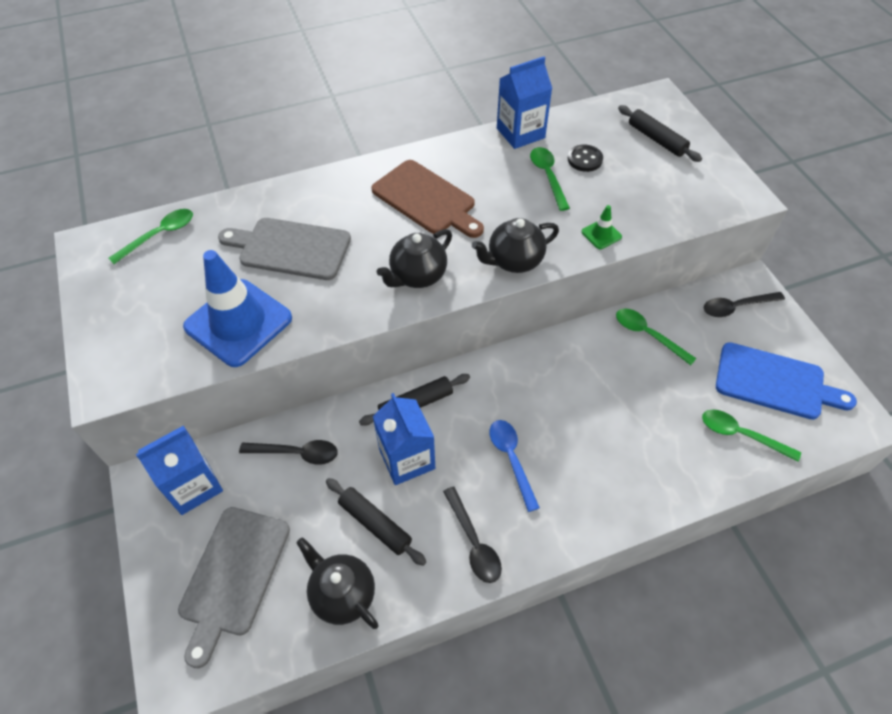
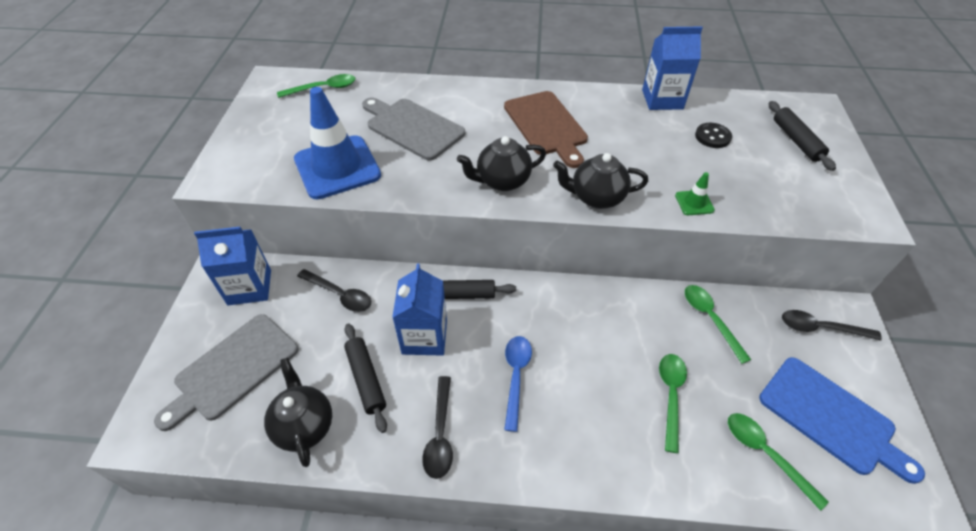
camera: 25 degrees right, 5 degrees down
(548, 176) = (668, 140): green spoon -> green spoon (671, 395)

